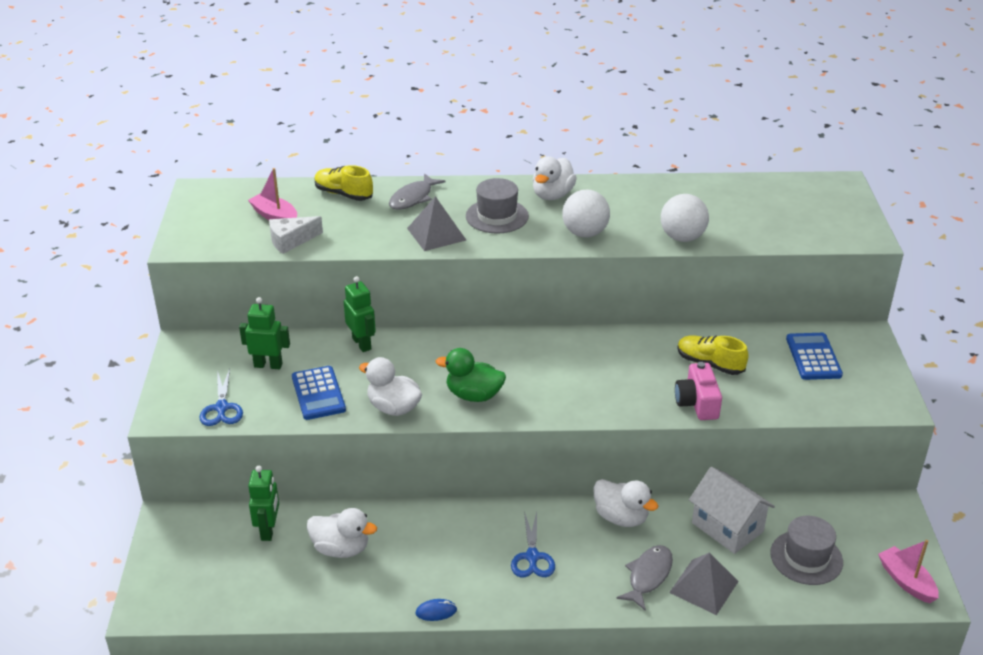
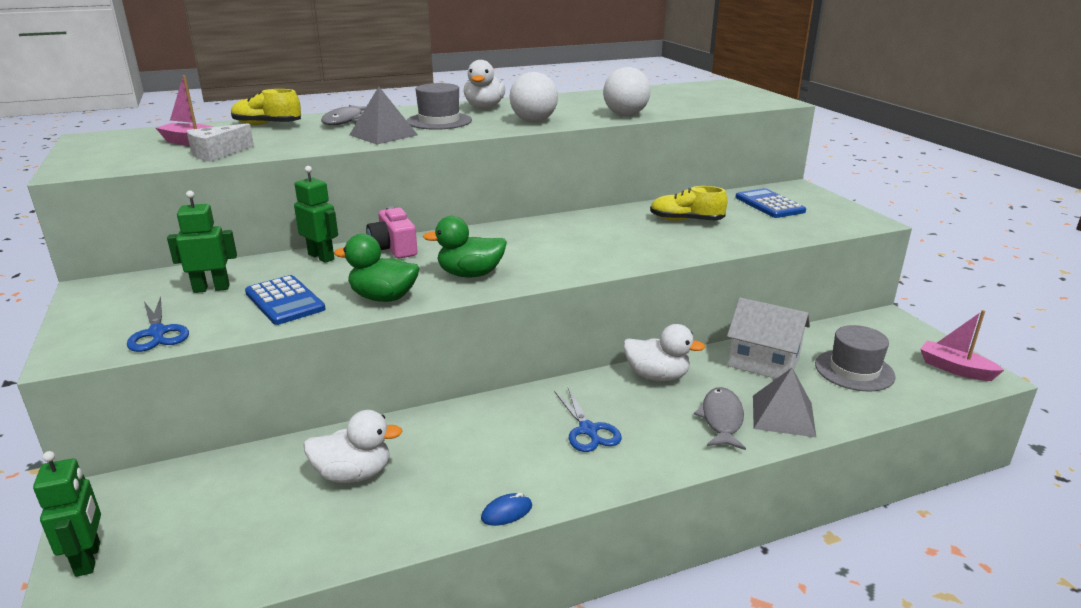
camera: 20 degrees left, 10 degrees down
(268, 530) = (248, 476): green robot -> green robot (89, 559)
(393, 408) = (383, 298): white duck -> green duck
(697, 403) = (699, 245): pink camera -> pink camera (393, 248)

